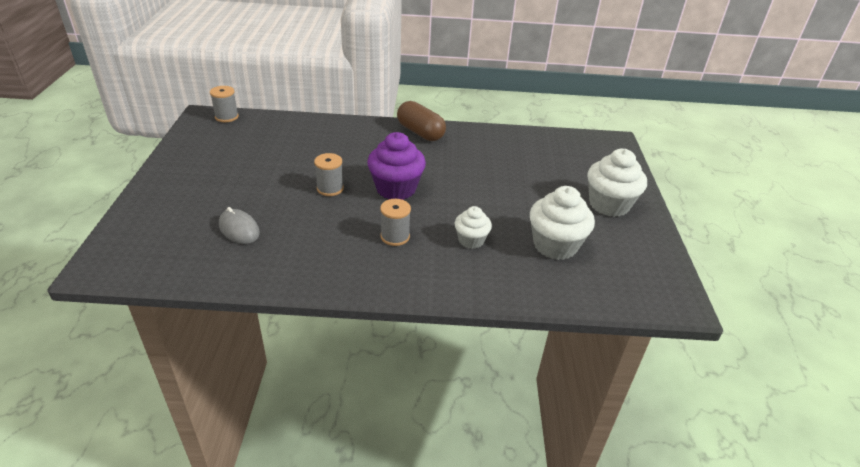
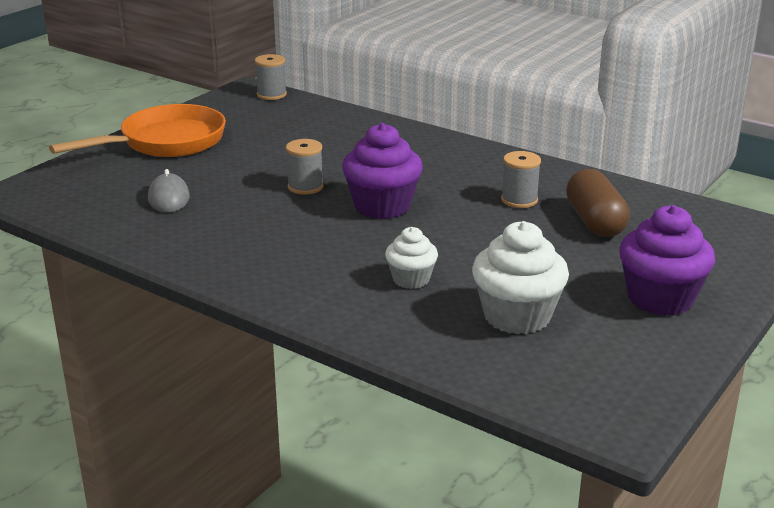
camera: 35 degrees right, 10 degrees down
(185, 180) = (166, 142): none -> orange pan
(395, 236) = (324, 250): grey spool -> grey spool (519, 200)
(420, 132) = (486, 158): brown capsule -> brown capsule (595, 222)
(609, 204) = (660, 298): white cupcake -> purple cupcake

